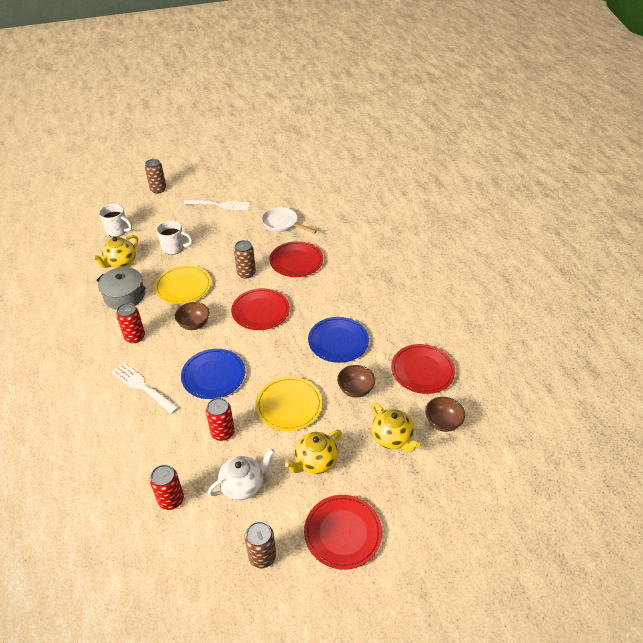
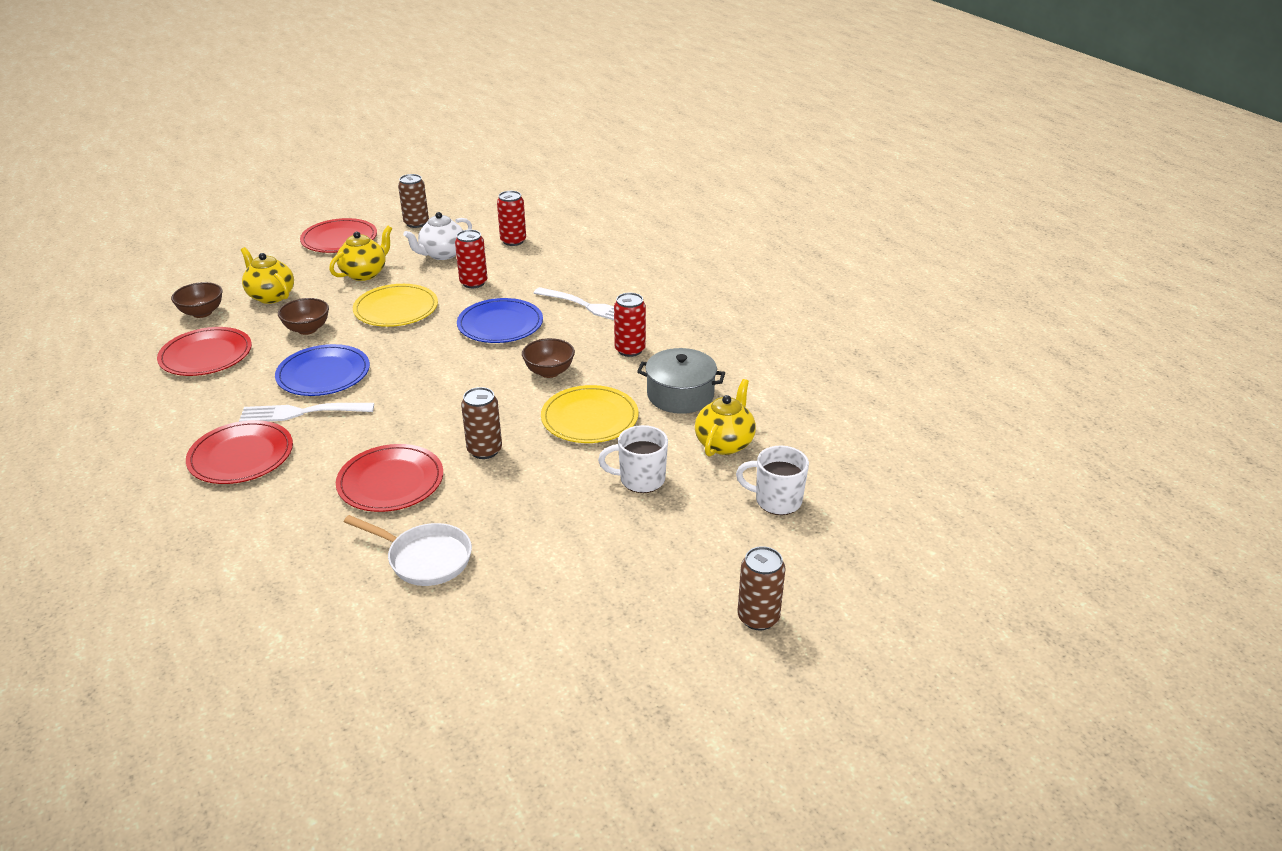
camera: 170 degrees right, 10 degrees down
(220, 205) = (583, 591): white fork -> white fork (301, 413)
(260, 311) = (448, 398): red plate -> red plate (241, 456)

